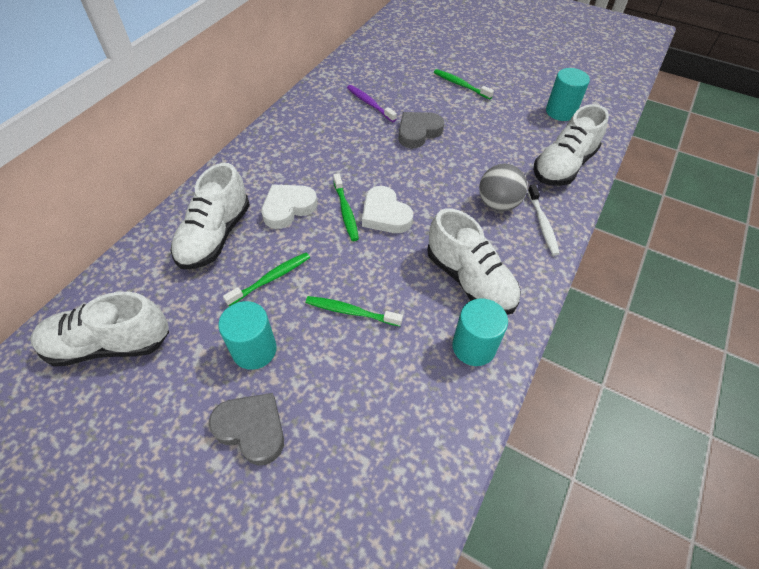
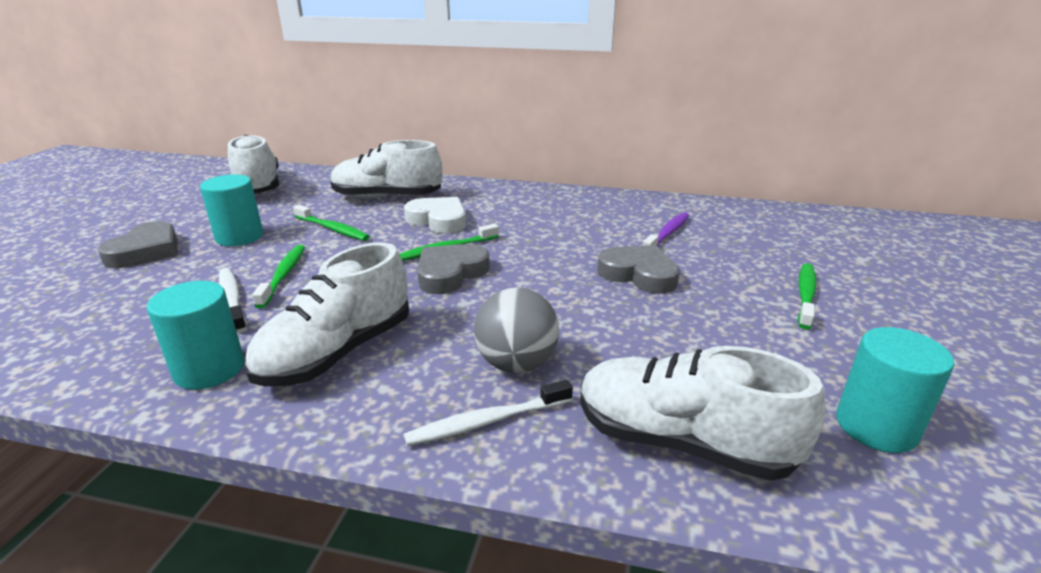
camera: 75 degrees right, 25 degrees down
(380, 343) = (232, 299): none -> white toothbrush
(385, 214) = (450, 273): white heart -> grey heart

